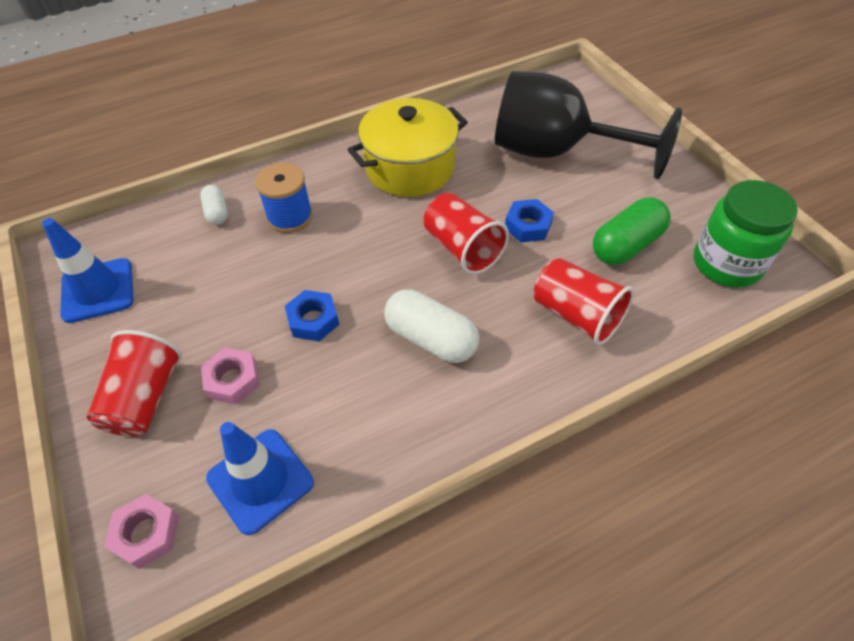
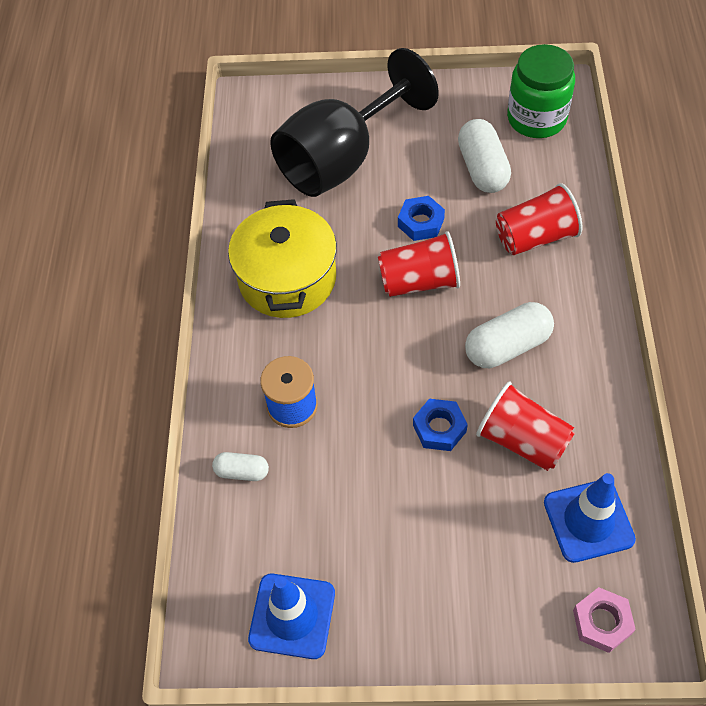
camera: 60 degrees left, 5 degrees up
(145, 398) = (459, 595): red cup -> red cup (522, 440)
(232, 380) = (475, 515): pink nut -> none
(626, 245) = (482, 168): green capsule -> white capsule

